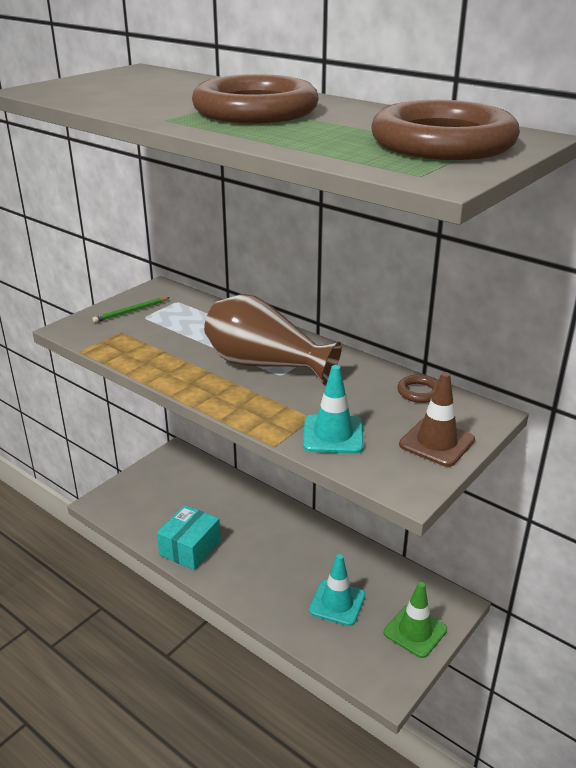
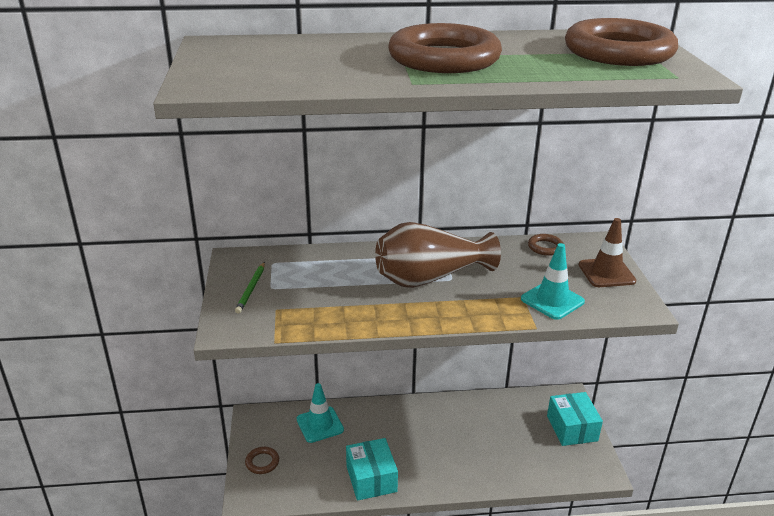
camera: 45 degrees left, 0 degrees up
(138, 486) = (262, 462): none -> brown ring
(337, 603) = (511, 444): turquoise traffic cone -> turquoise traffic cone (320, 424)
(415, 631) = (572, 428): green traffic cone -> turquoise box

